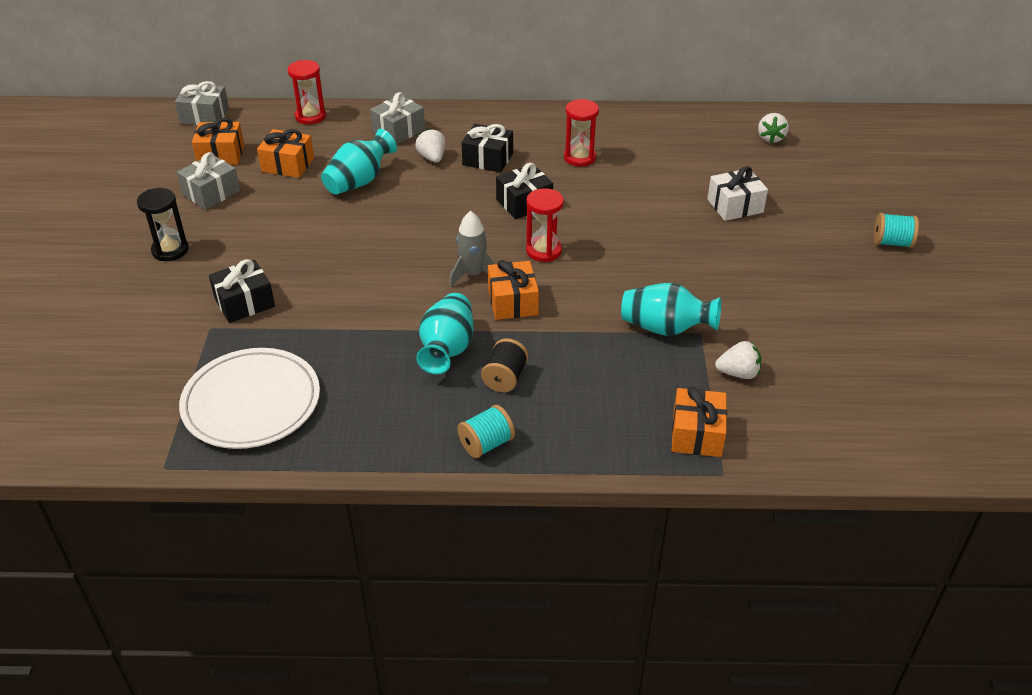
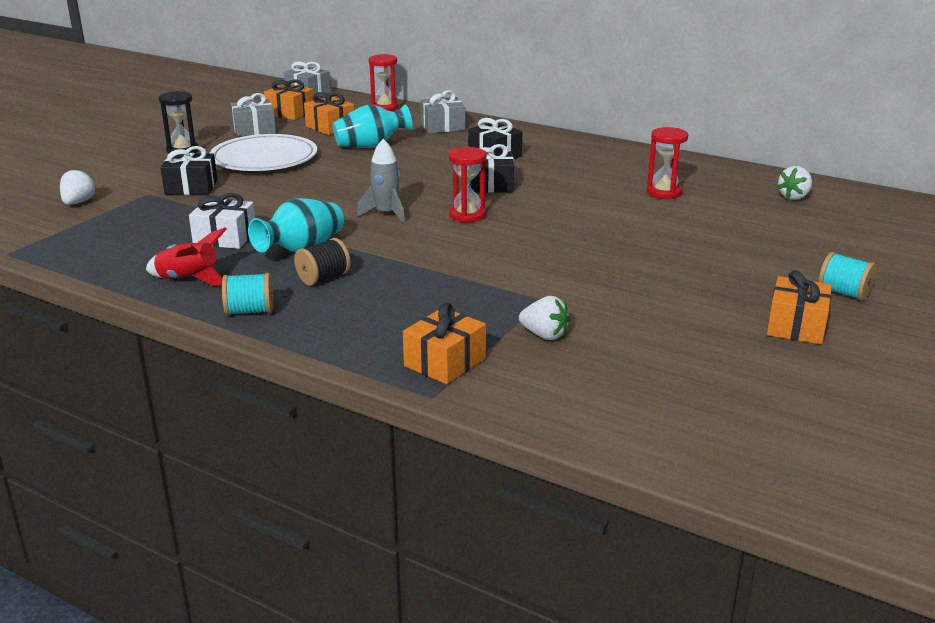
camera: 30 degrees right, 15 degrees down
(251, 402) = (115, 238): white plate -> white plate (264, 158)
(389, 429) = (188, 280): none -> red rocket
(432, 158) = (448, 145): white strawberry -> white strawberry (78, 202)
(513, 302) = (396, 237): orange gift -> orange gift (796, 326)
(580, 157) = (579, 170): red hourglass -> red hourglass (664, 192)
(665, 328) = (513, 287): turquoise vase -> none
(735, 206) = (694, 230): white gift -> white gift (225, 238)

